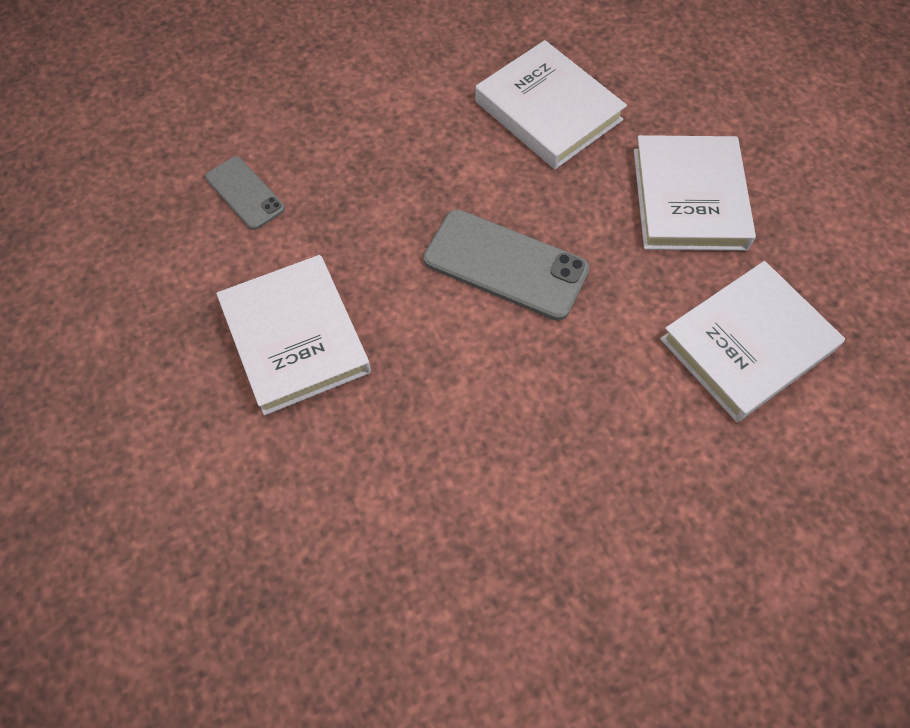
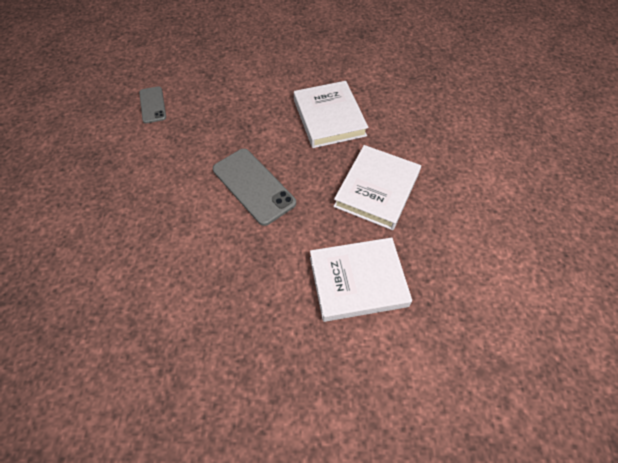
camera: 25 degrees right, 5 degrees down
(295, 338) = (126, 181): white book -> none

